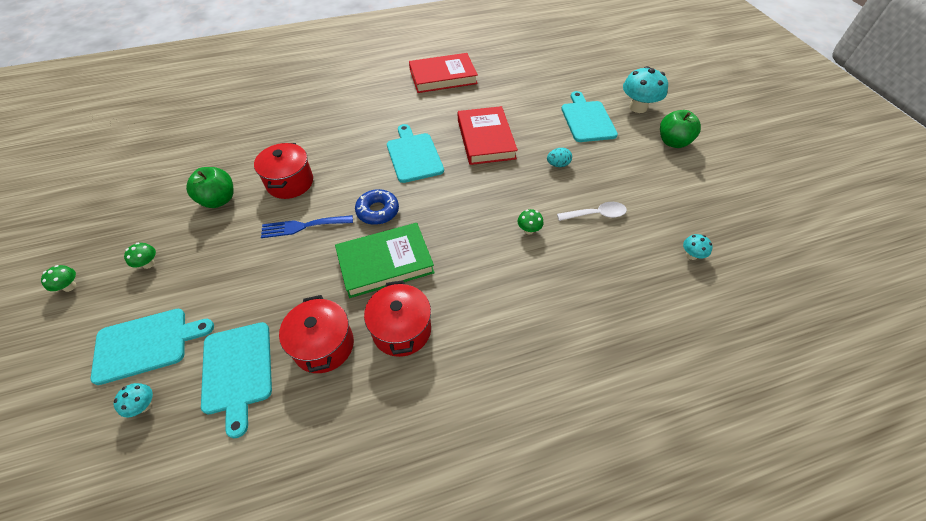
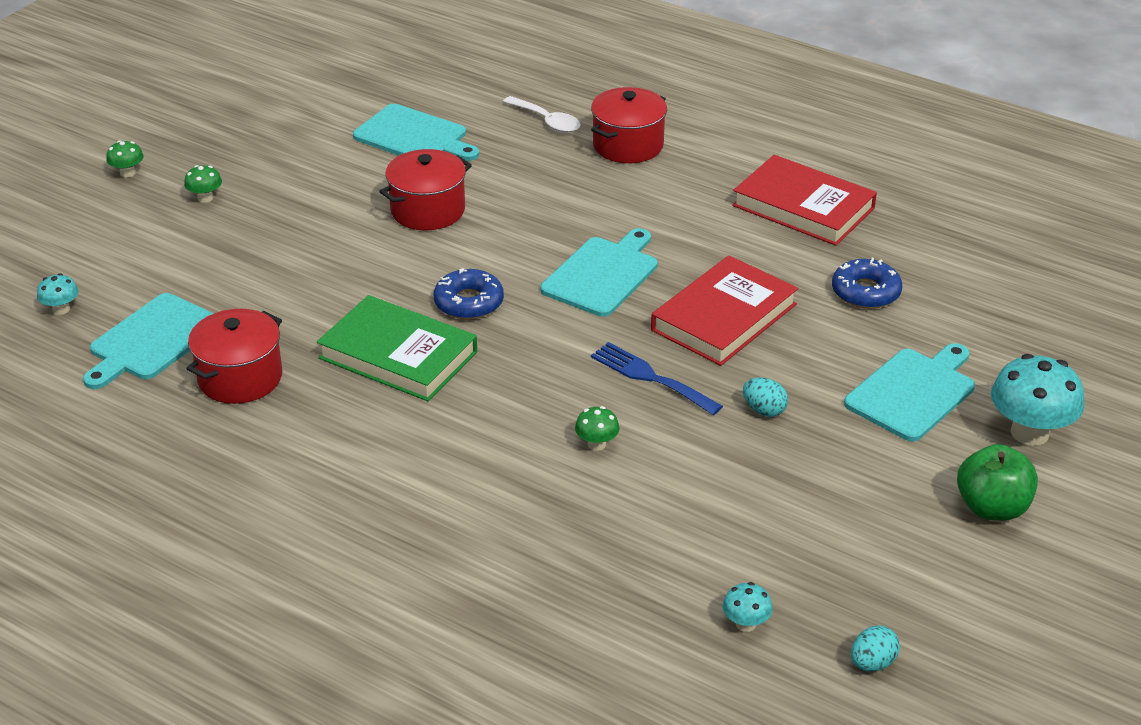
camera: 50 degrees right, 15 degrees down
(146, 344) = (120, 264): turquoise cutting board -> turquoise cutting board (414, 136)
(219, 200) = (339, 181): green apple -> none
(303, 226) = (375, 262): blue fork -> blue fork (650, 377)
(401, 330) = (320, 422): red pot -> red pot (628, 145)
(514, 94) = (865, 292): none -> blue donut
(596, 214) = (708, 493): white spoon -> white spoon (547, 121)
(742, 231) = (872, 663): none -> turquoise egg

